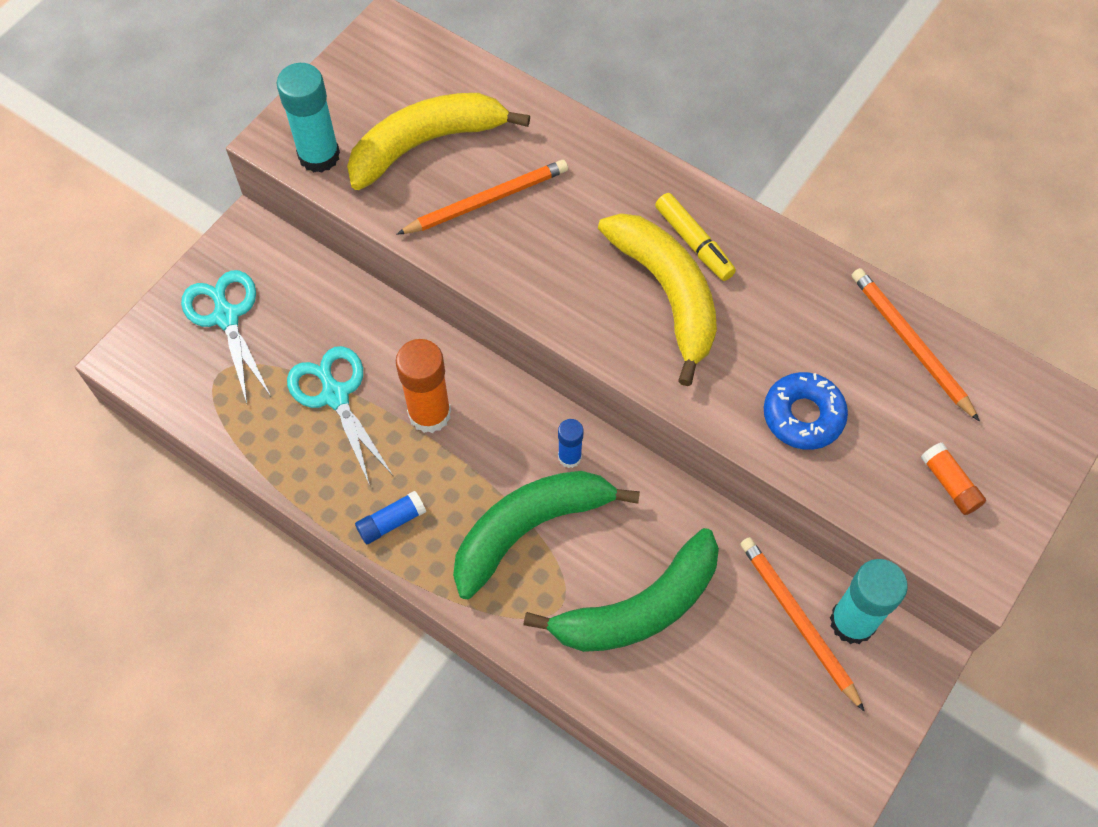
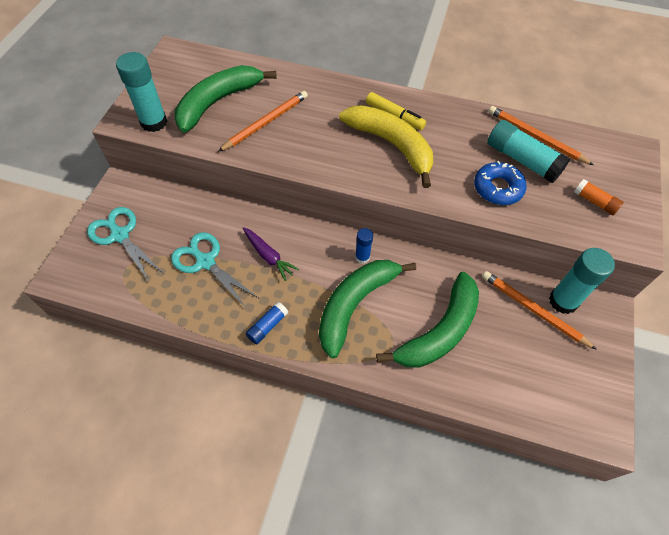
camera: 20 degrees left, 5 degrees down
(426, 144) = (218, 102): yellow banana -> green banana
(429, 414) = (268, 256): orange glue stick -> purple carrot
(867, 378) = (522, 160): none -> turquoise glue stick

